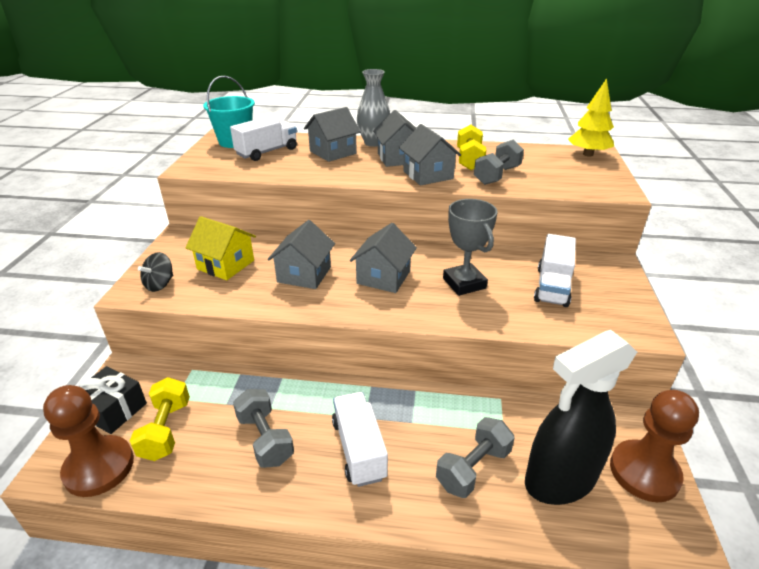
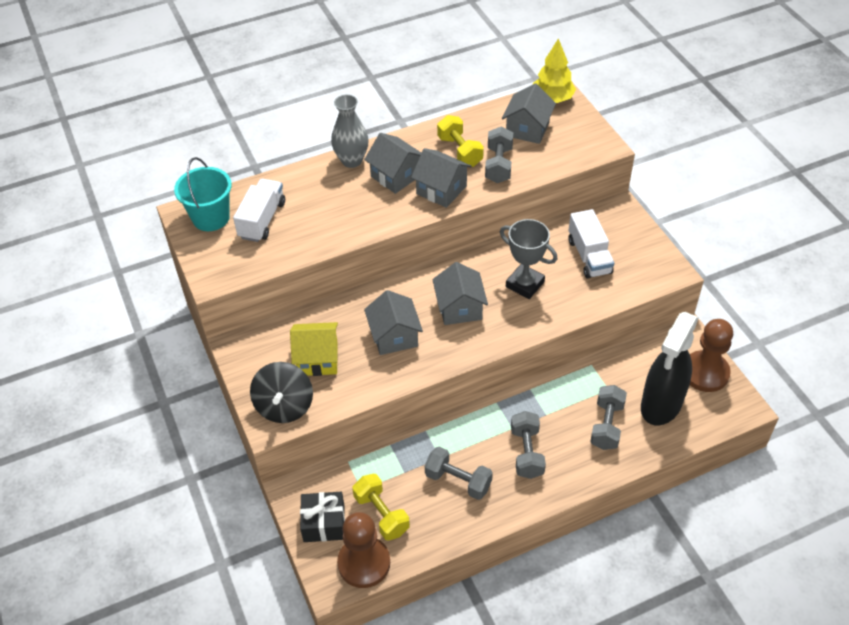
camera: 30 degrees left, 15 degrees up
(160, 284) = (284, 406): black spinning top -> black spinning top, size x1.64
(333, 152) = (327, 193): grey house -> grey house (527, 129)
(359, 449) = (527, 452): white truck -> grey dumbbell

